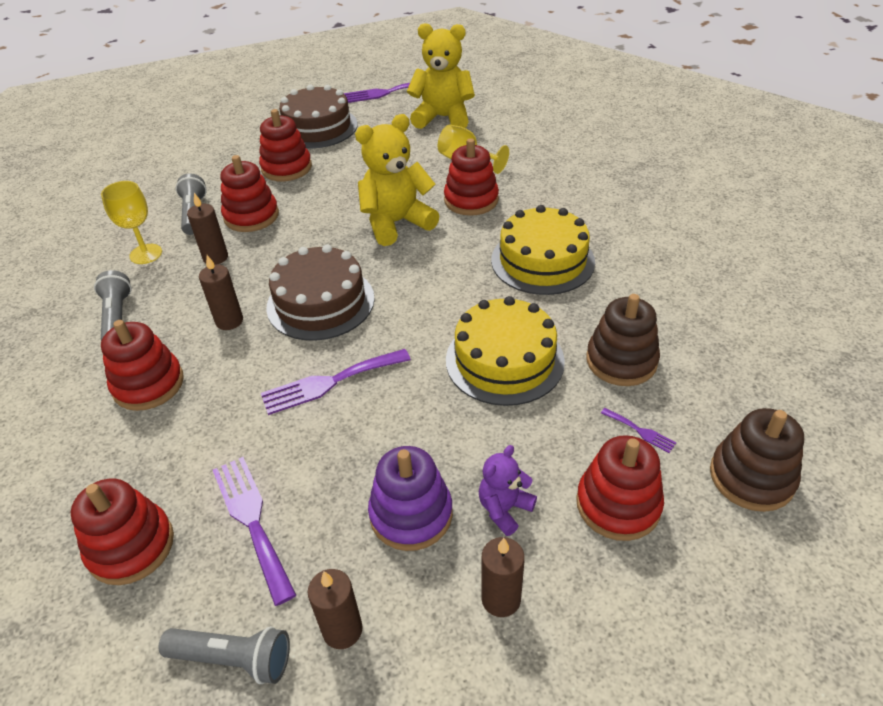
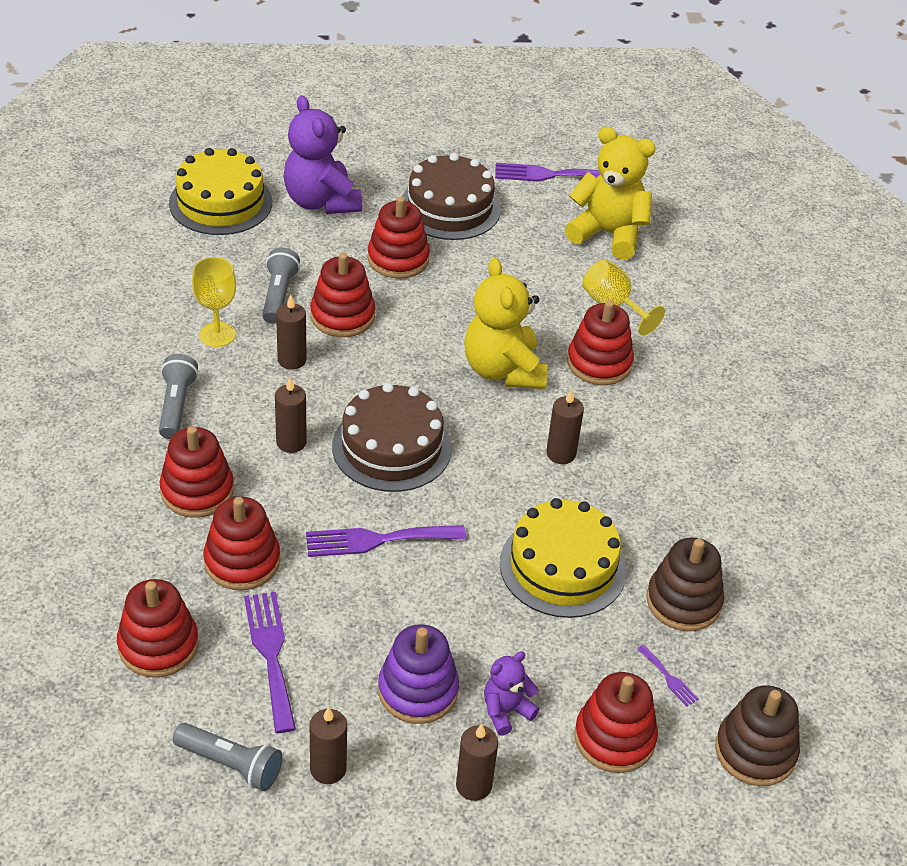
camera: 10 degrees right, 0 degrees up
(204, 437) = (242, 561): none -> red stacking toy
(215, 145) = (321, 202): none -> purple teddy bear
(396, 223) = (503, 370): yellow teddy bear -> yellow teddy bear turned 90 degrees counterclockwise
(467, 271) = (561, 454): none -> brown candle
(542, 261) = (649, 464): yellow cake -> yellow cake (220, 202)

